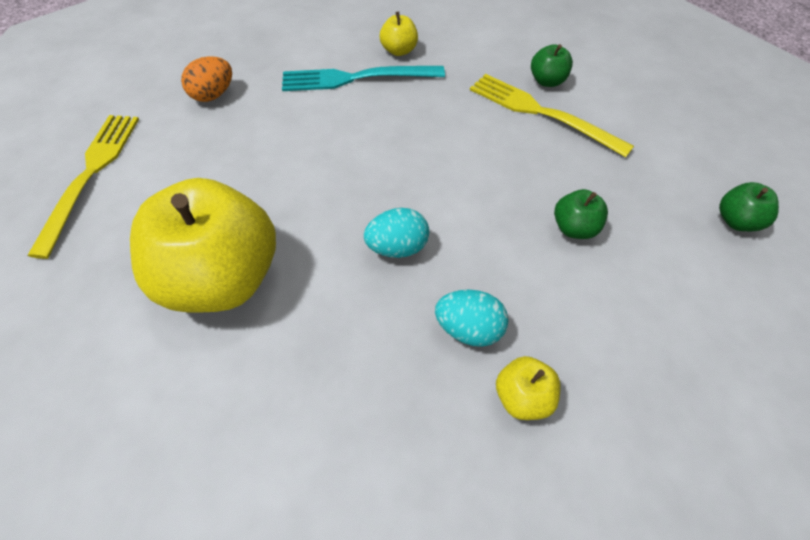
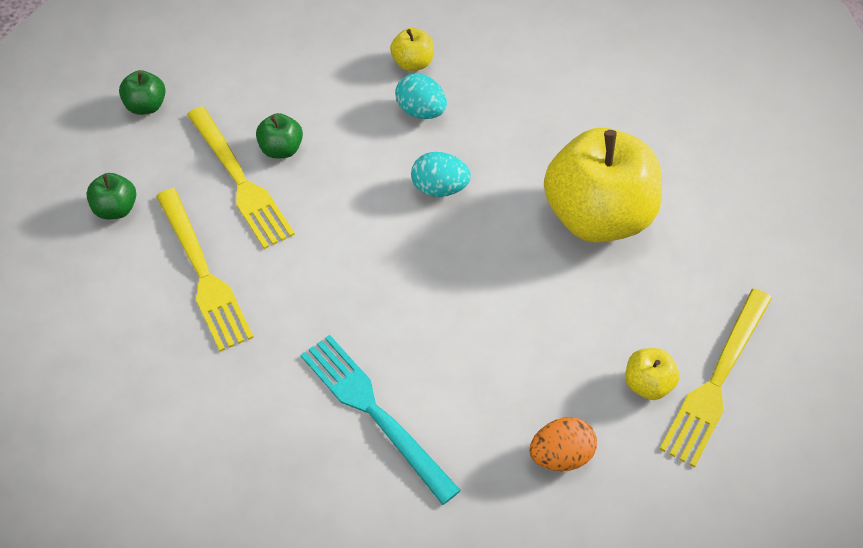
camera: 155 degrees left, 0 degrees up
(356, 78) = (374, 412): turquoise fork -> turquoise fork turned 150 degrees counterclockwise
(399, 51) = (293, 441): yellow apple -> yellow apple (648, 384)
(547, 81) = (157, 314): green apple -> green apple (116, 209)
(582, 186) = (240, 181): none -> yellow fork

